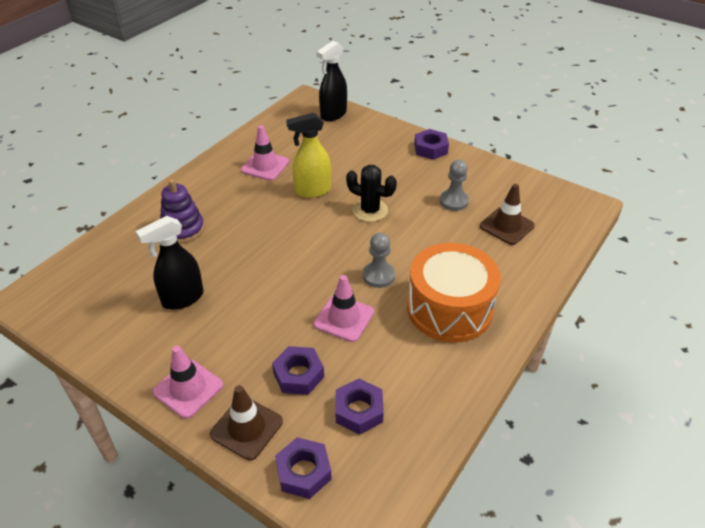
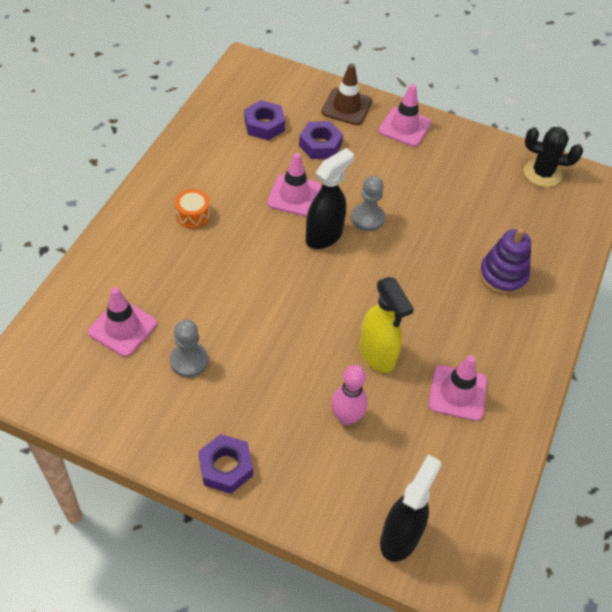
camera: 165 degrees right, 10 degrees up
(182, 298) = (454, 197): black spray bottle -> black spray bottle (324, 236)
(303, 472) = (295, 86): purple nut -> none
(312, 191) = (377, 355): yellow spray bottle -> yellow spray bottle turned 90 degrees clockwise
(347, 162) = (346, 417): none -> pink bowling pin
(370, 210) = (295, 331): black cactus -> black cactus (542, 173)
(378, 276) = (269, 243): grey pawn -> grey pawn (367, 218)
(449, 309) = (193, 215): orange drum -> orange drum, size x0.40
(506, 226) = (123, 328): brown traffic cone -> pink traffic cone

